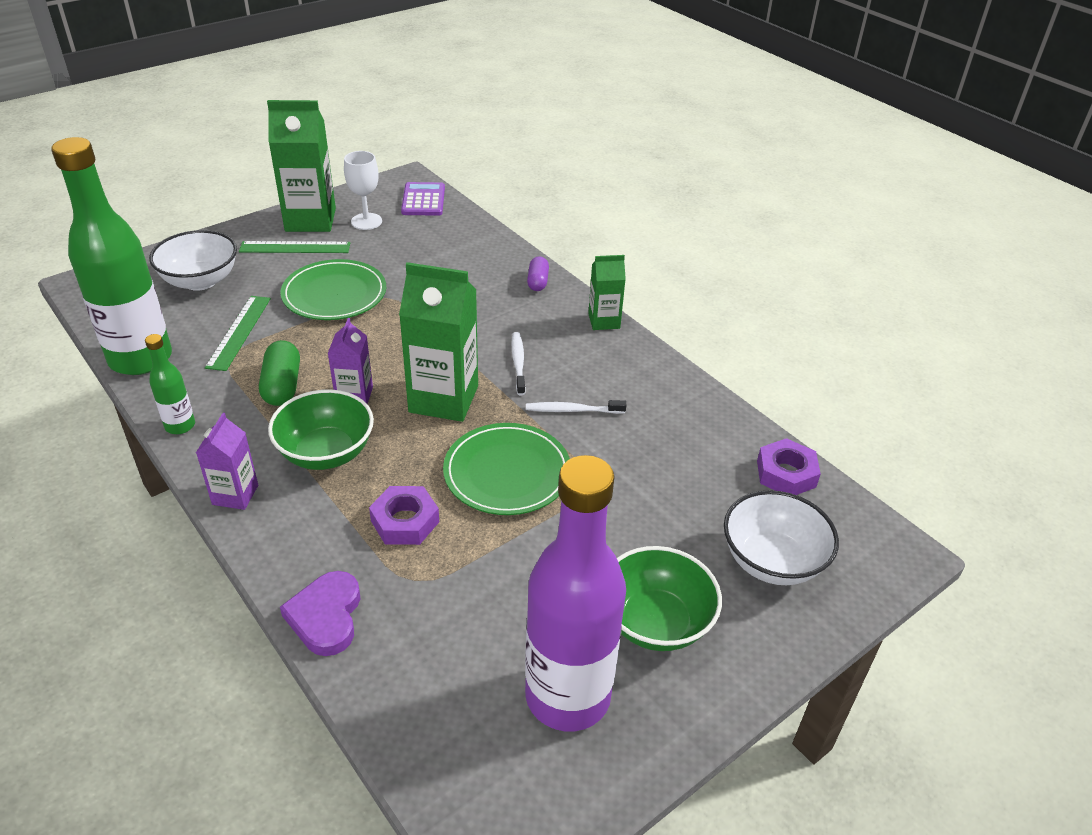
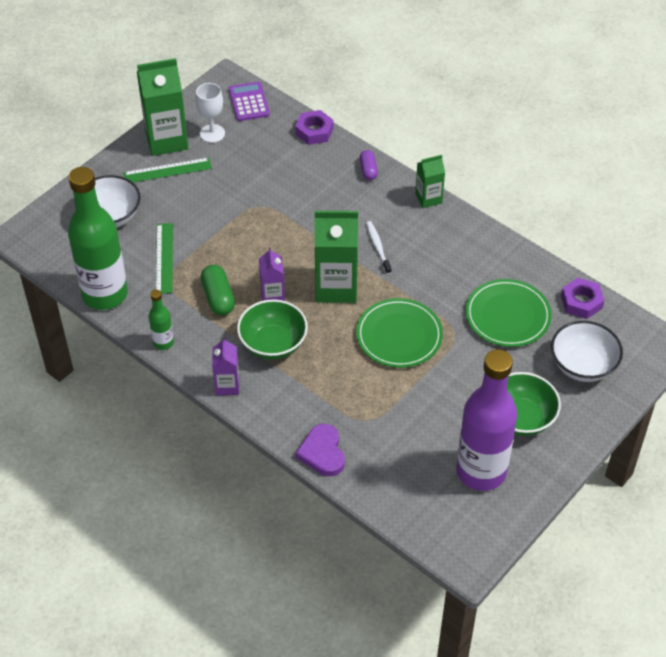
camera: 10 degrees left, 10 degrees up
(334, 294) = (219, 210): green plate -> green plate (507, 316)
(405, 521) = (345, 383): purple nut -> purple nut (314, 131)
(572, 410) = (428, 279): white toothbrush -> none

